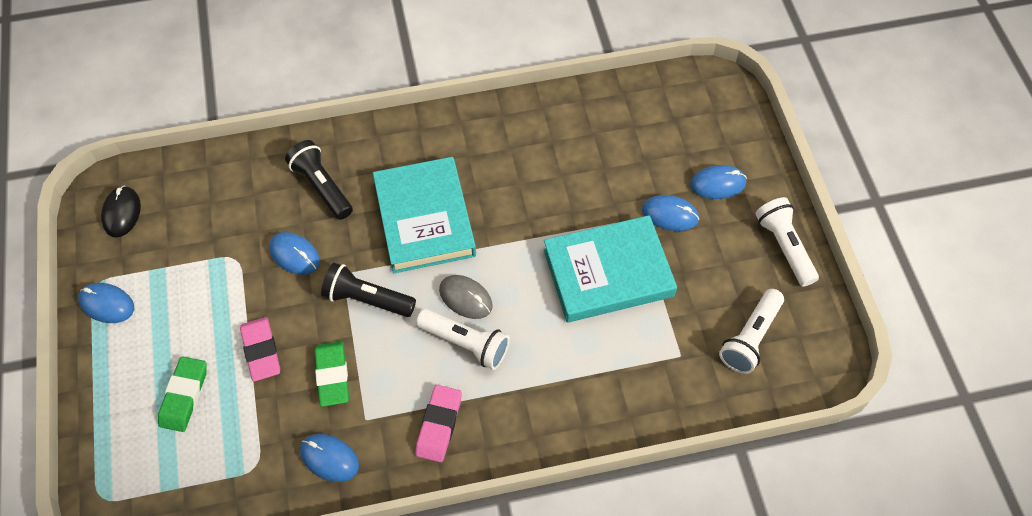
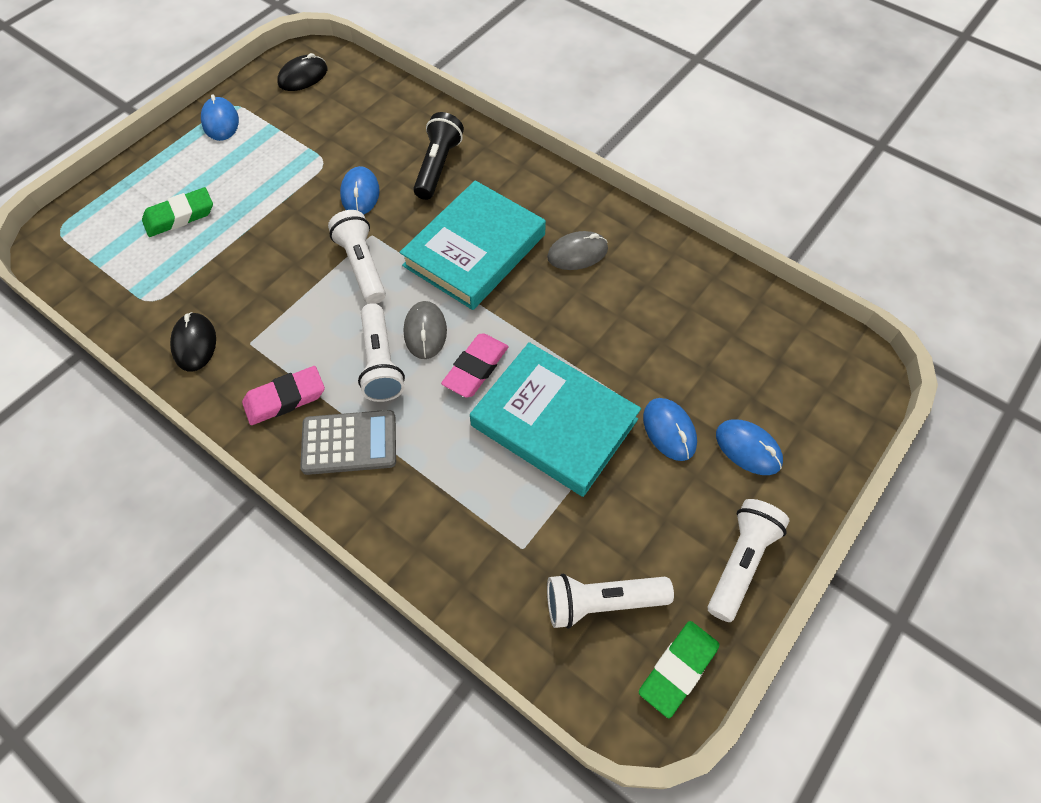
camera: 50 degrees right, 0 degrees up
(261, 351) = (256, 233): pink eraser -> pink eraser (475, 368)
(329, 458) = (194, 343): blue mouse -> black mouse
(332, 375) = (272, 293): green eraser -> green eraser (678, 669)
(367, 299) = (362, 266): black flashlight -> white flashlight
(489, 160) = (577, 253): none -> grey mouse
(514, 406) = (349, 443): none -> grey calculator

